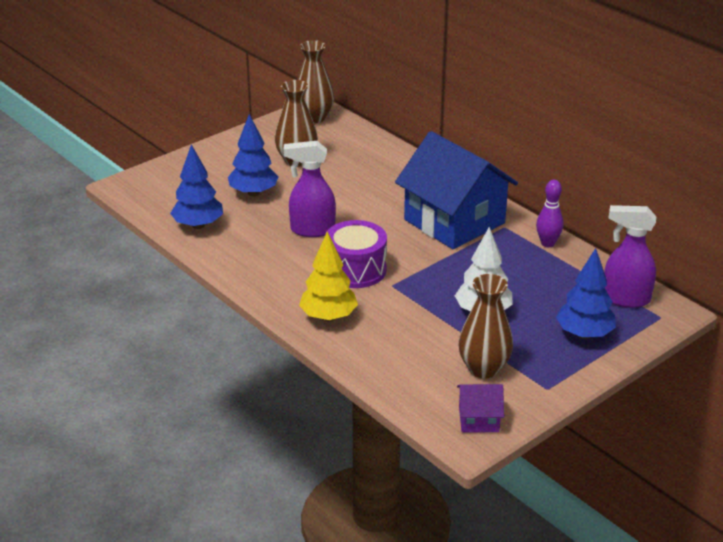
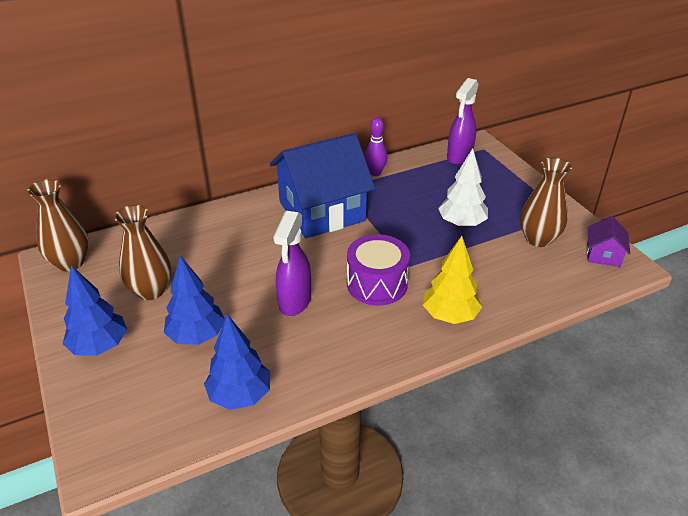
camera: 75 degrees left, 5 degrees up
(584, 334) = (499, 183): blue tree -> blue tree (100, 346)

